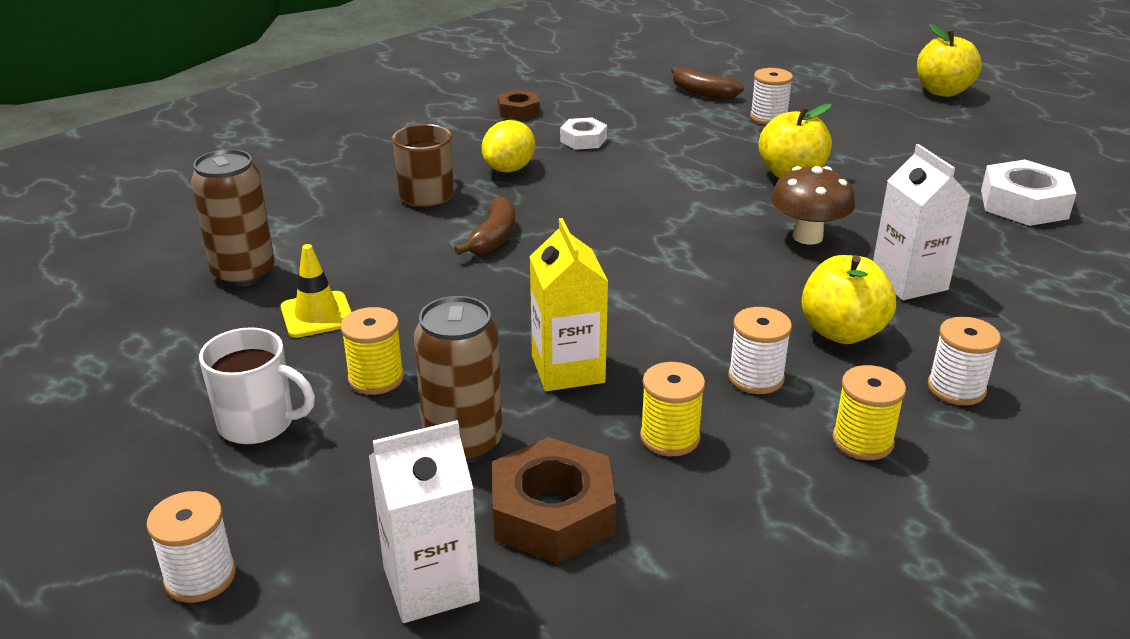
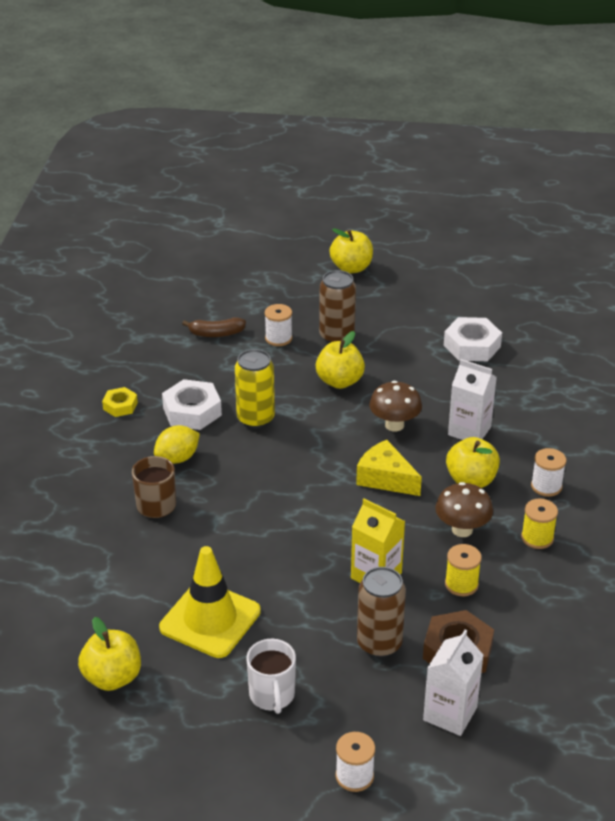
camera: 40 degrees left, 5 degrees up
(144, 314) = (112, 677): none -> yellow apple
(244, 273) = (128, 619): brown can -> brown can (337, 336)
(258, 423) = (272, 695): white mug -> white mug turned 105 degrees clockwise
(317, 315) = (210, 619): yellow traffic cone -> yellow traffic cone, size x1.83
(376, 378) = (293, 636): yellow spool -> none
(493, 238) = (236, 515): brown banana -> none
(509, 169) = (177, 458): yellow lemon -> yellow lemon turned 60 degrees clockwise
(518, 111) = (120, 406): brown nut -> yellow nut
(583, 140) = (192, 411): white nut -> white nut, size x1.71
(643, 169) = (255, 419): none -> yellow can
(722, 280) = (385, 478): none -> yellow cheese
(756, 377) = (462, 530): white spool -> brown mushroom

